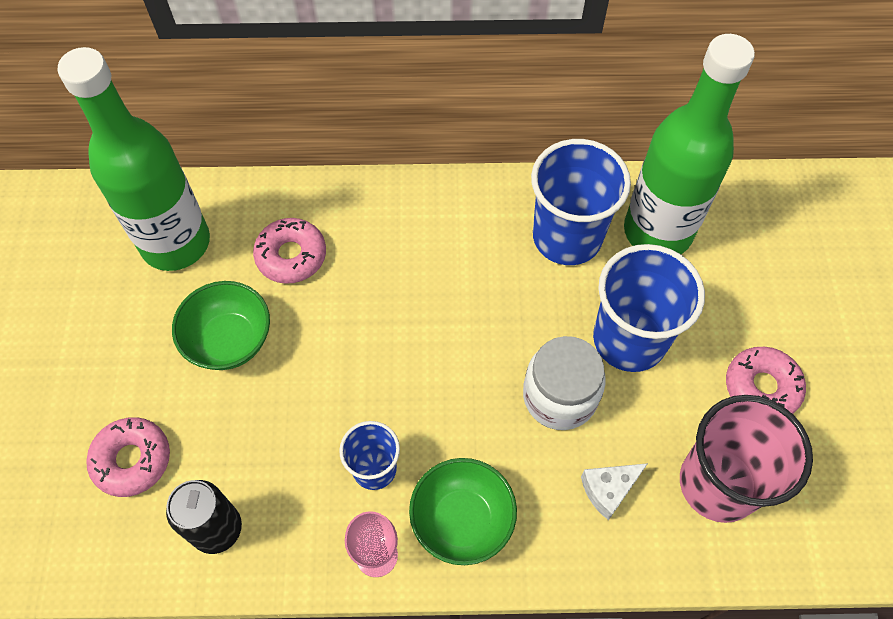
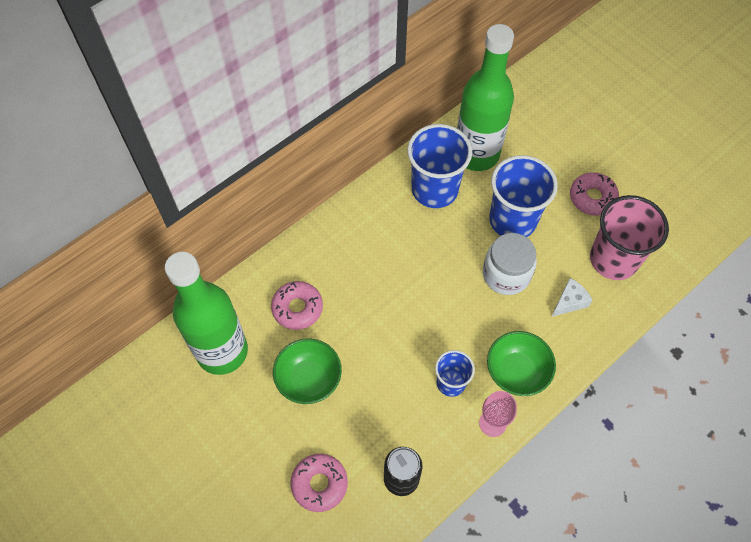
camera: 40 degrees left, 0 degrees up
(609, 490) = (569, 301): white cheese -> white cheese turned 150 degrees counterclockwise

